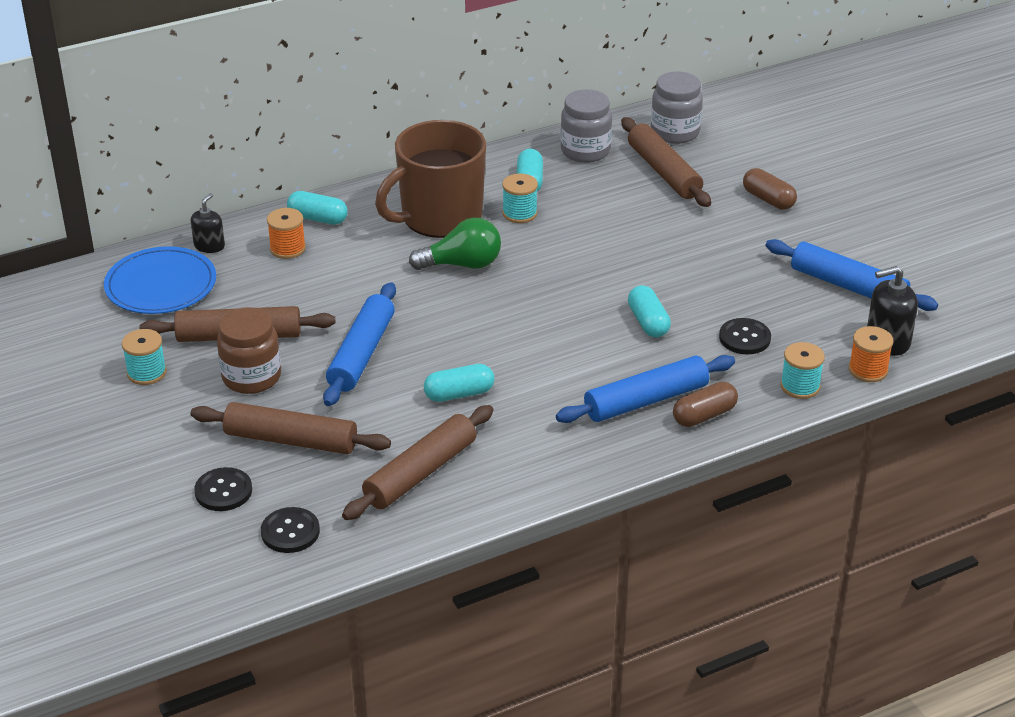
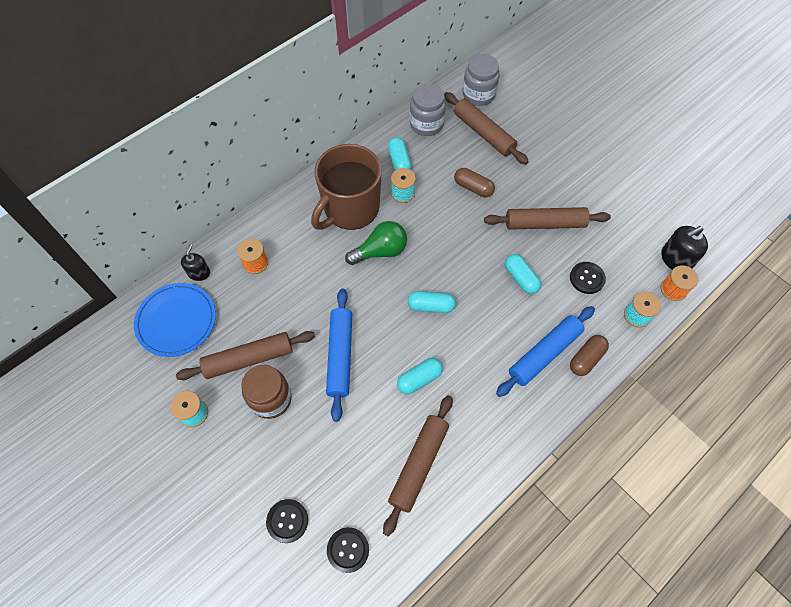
camera: 15 degrees left, 25 degrees up
(291, 440) = (318, 456): brown rolling pin -> brown rolling pin (545, 224)
(318, 218) = (267, 228): turquoise capsule -> turquoise capsule (431, 306)
(768, 199) = (558, 145): brown capsule -> brown capsule (473, 188)
(848, 286) = (634, 214): blue rolling pin -> none

